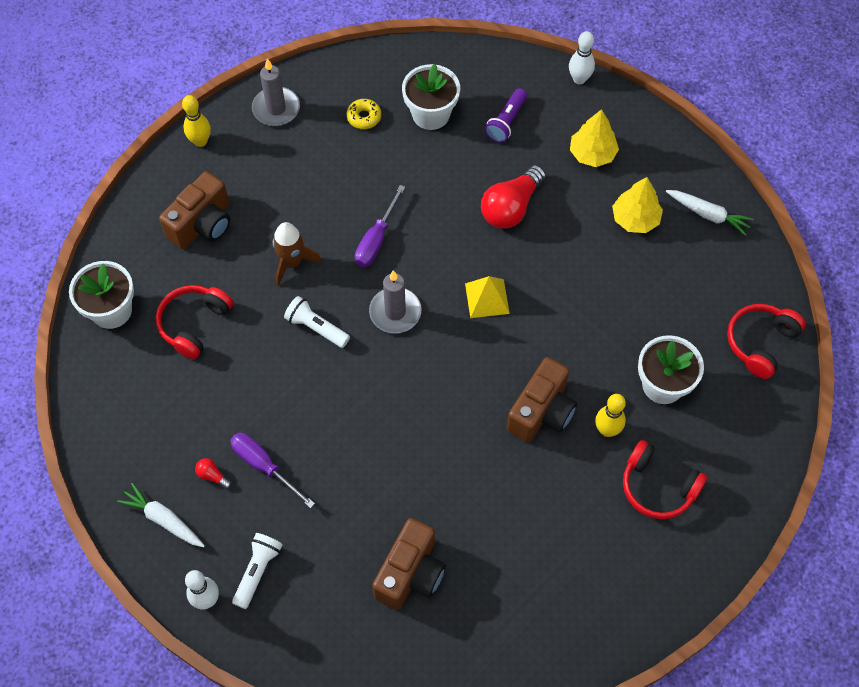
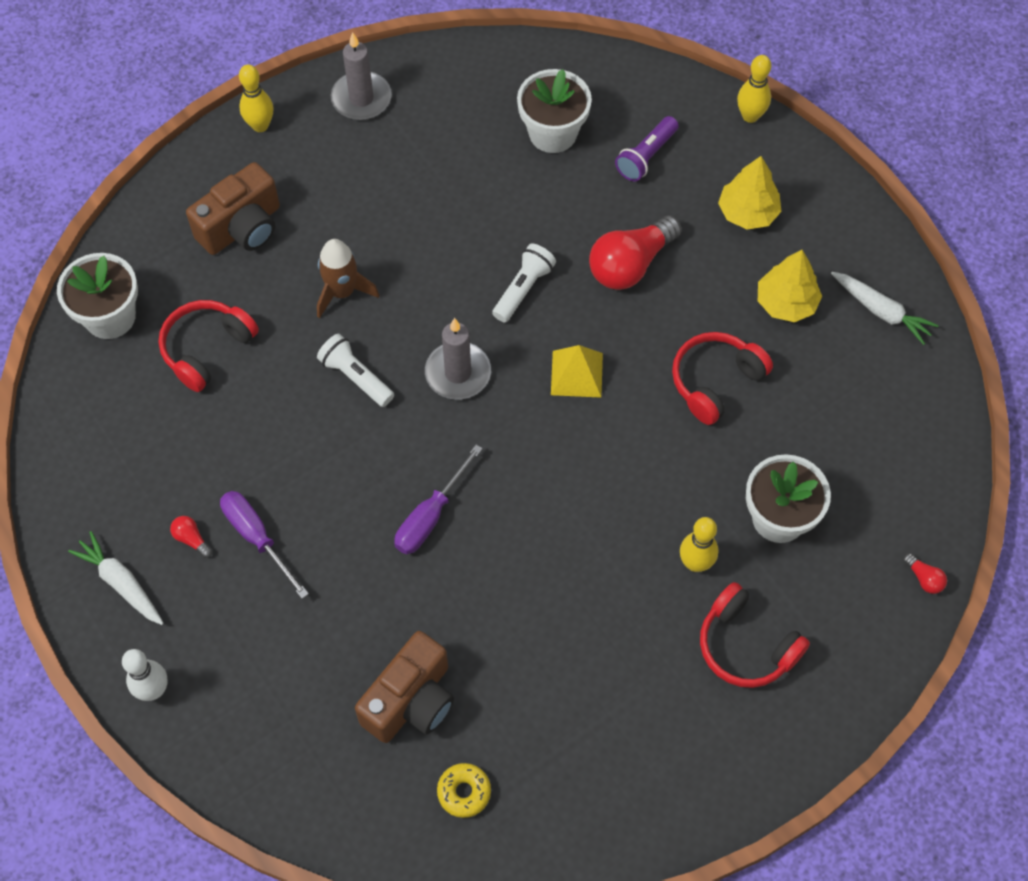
camera: 10 degrees right, 0 degrees up
(257, 571) = (222, 666): white flashlight -> white flashlight (523, 289)
(364, 117) = (468, 125): yellow donut -> yellow donut (464, 792)
(376, 239) = (453, 279): purple screwdriver -> purple screwdriver (430, 516)
(541, 411) = (617, 526): brown camera -> none
(579, 79) = (750, 116): white bowling pin -> yellow bowling pin
(760, 343) = (916, 484): red headphones -> red headphones (715, 381)
(780, 413) = (924, 578): none -> red light bulb

